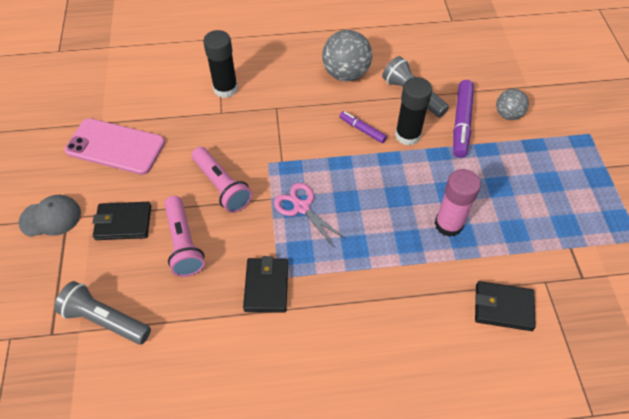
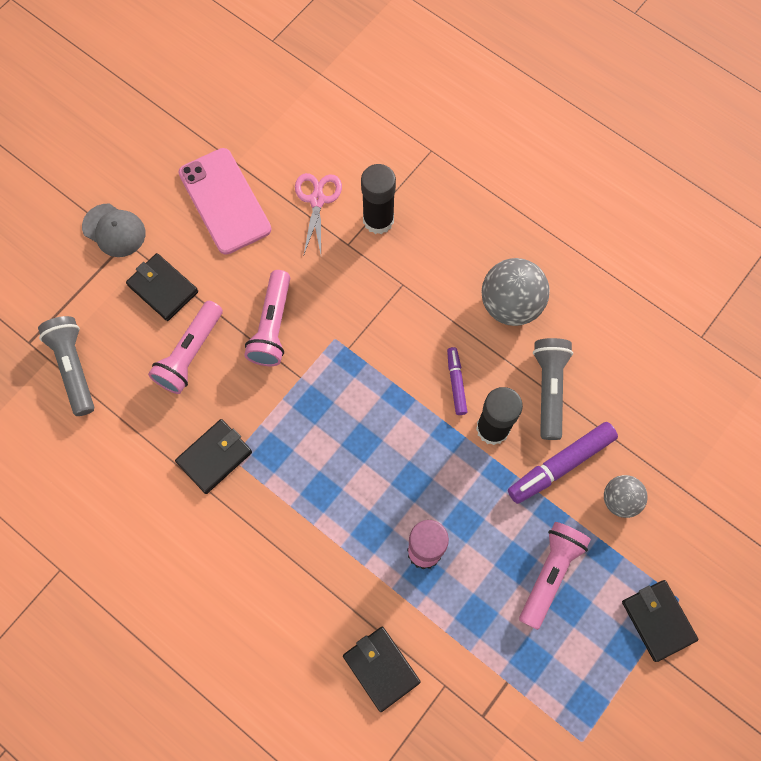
camera: 45 degrees right, 15 degrees up
(302, 207) = (317, 411): pink scissors -> pink scissors (317, 200)
(521, 176) = (550, 573): none -> pink flashlight
(594, 151) = (658, 620): none -> black wallet

